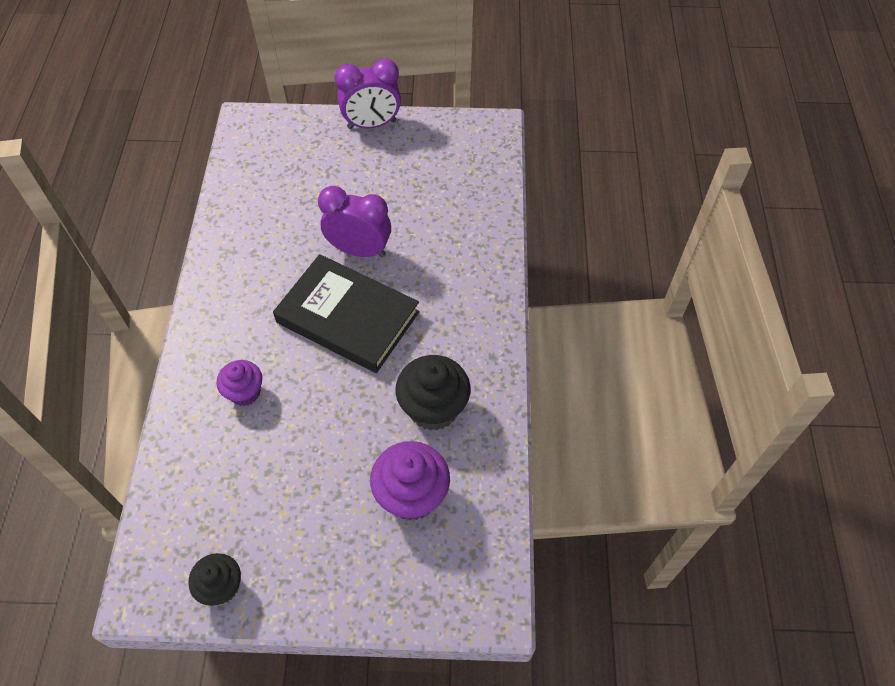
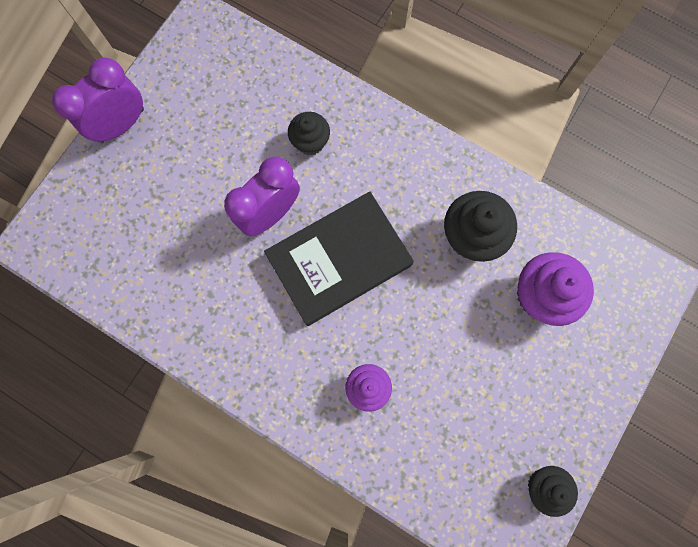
camera: 60 degrees left, 20 degrees up
(372, 124) = (122, 125): purple clock -> purple clock turned 150 degrees counterclockwise
(441, 247) = (310, 142): none -> black cupcake

